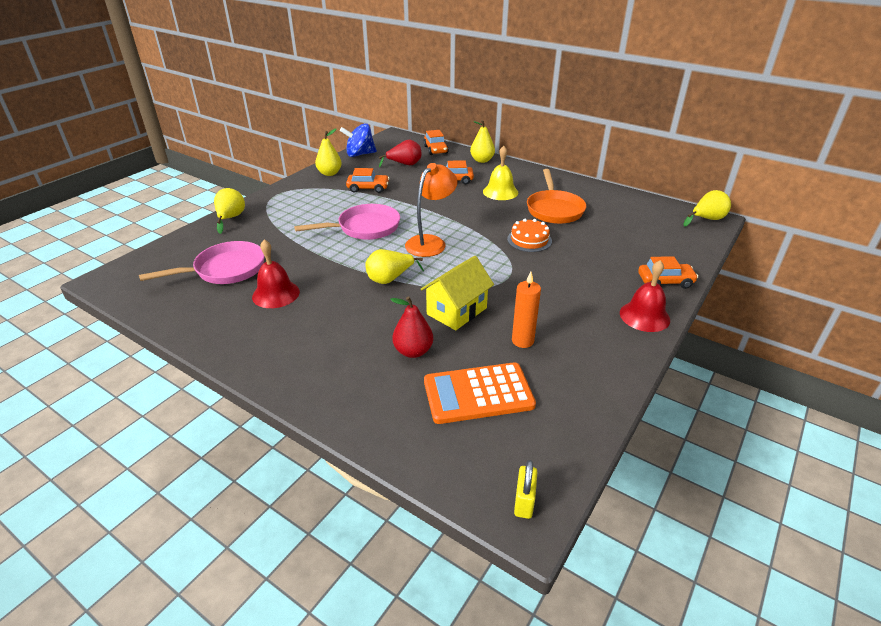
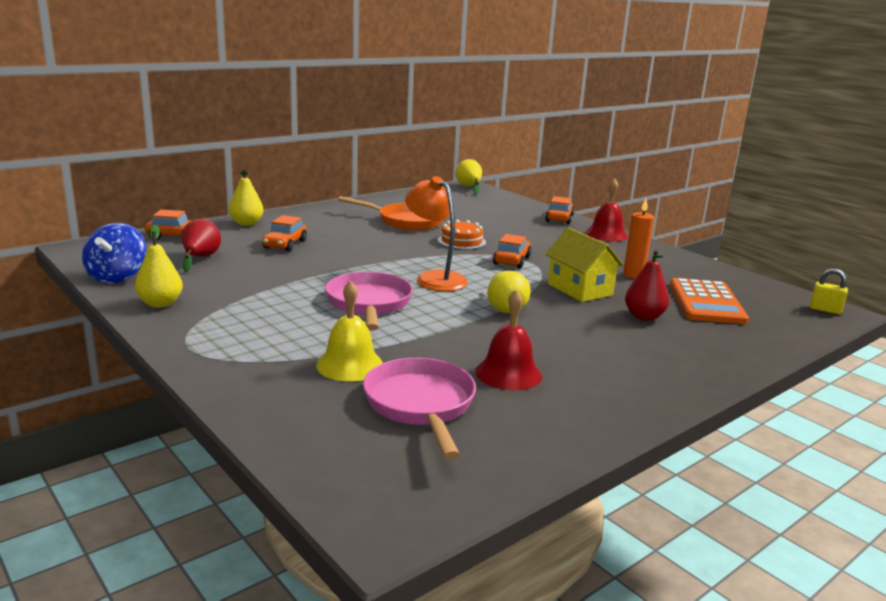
camera: 75 degrees left, 15 degrees down
(231, 218) = (240, 392): yellow pear -> none
(368, 188) = (249, 287): orange car -> orange car (512, 260)
(500, 192) = (343, 231): yellow bell -> yellow bell (350, 365)

